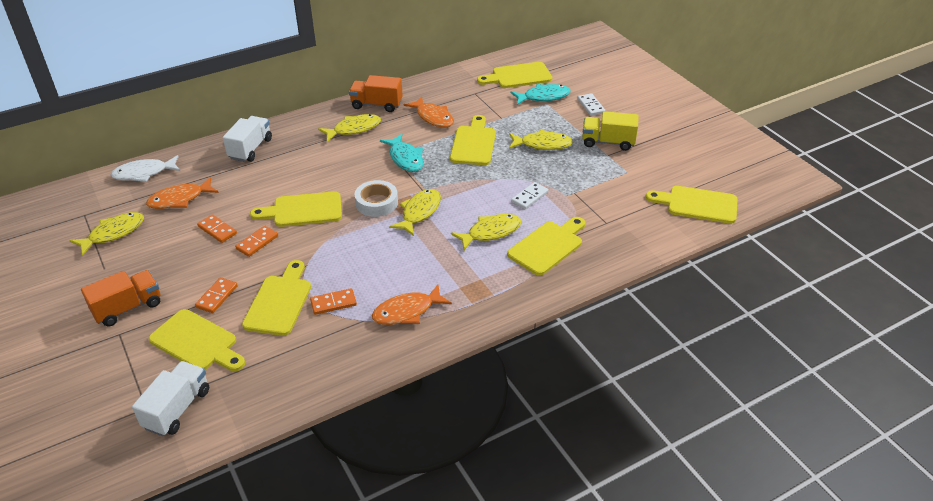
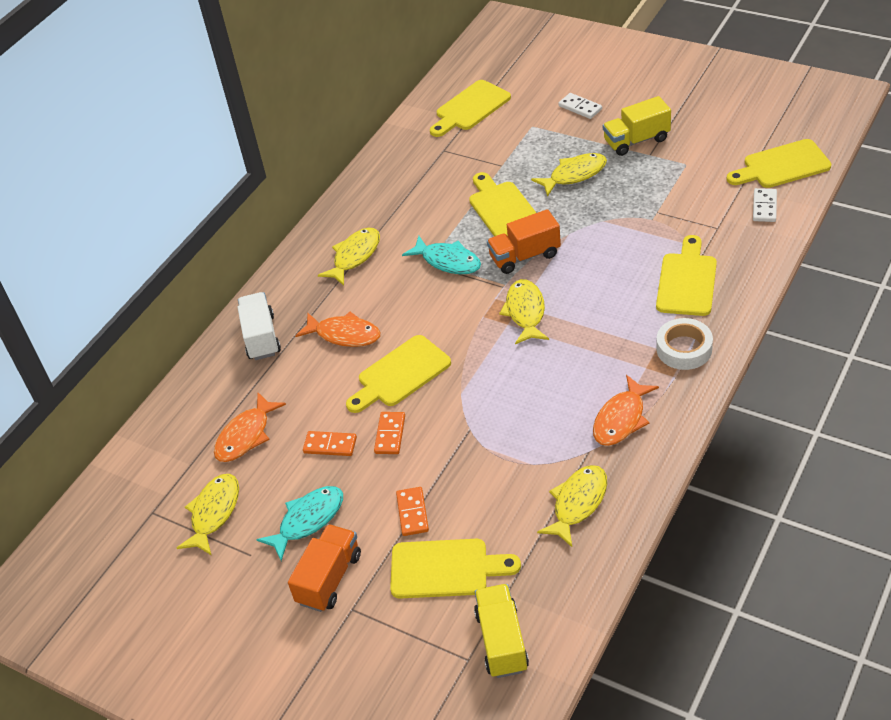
camera: 25 degrees left, 5 degrees up
(144, 173) = (167, 429): white fish -> none
(177, 409) = (502, 641): white truck -> yellow truck
(279, 302) = (484, 481): yellow cutting board -> none
(333, 303) = (540, 451): orange domino -> none
(376, 105) = (349, 215): orange truck -> orange truck (525, 256)
(376, 203) = (470, 325): white tape -> white tape (684, 349)
(433, 117) = (427, 200): orange fish -> orange fish (344, 334)
(490, 232) = (618, 296): yellow fish -> yellow fish (578, 503)
(529, 197) = (619, 239): white domino -> white domino (764, 207)
(543, 97) = (521, 120): turquoise fish -> turquoise fish (308, 520)

